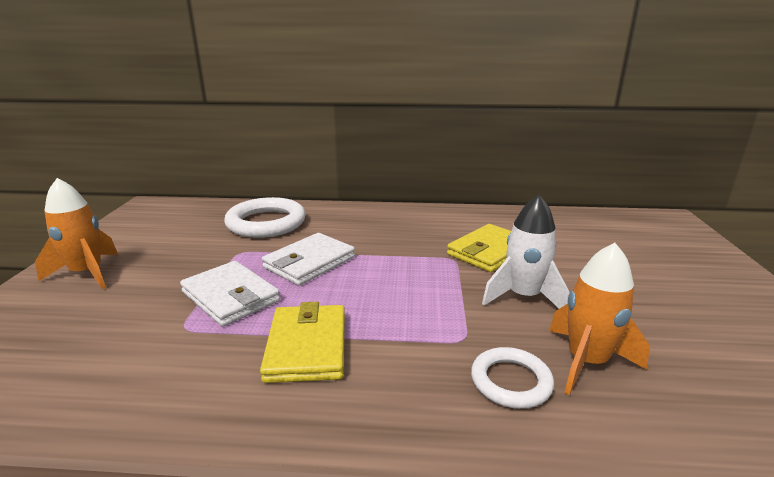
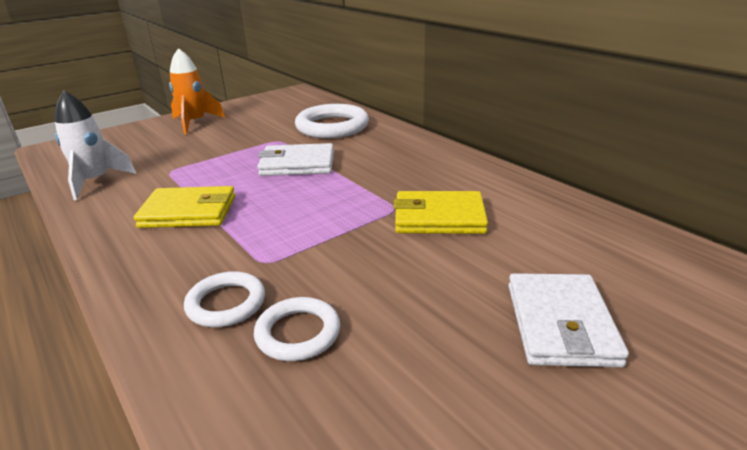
camera: 50 degrees right, 5 degrees up
(230, 297) = (218, 165): white wallet -> white wallet (560, 324)
(307, 346) = (189, 212): yellow wallet -> yellow wallet turned 45 degrees clockwise
(523, 297) = (374, 264): white rocket -> white rocket (95, 182)
(586, 362) = (298, 333): orange rocket -> white ring

